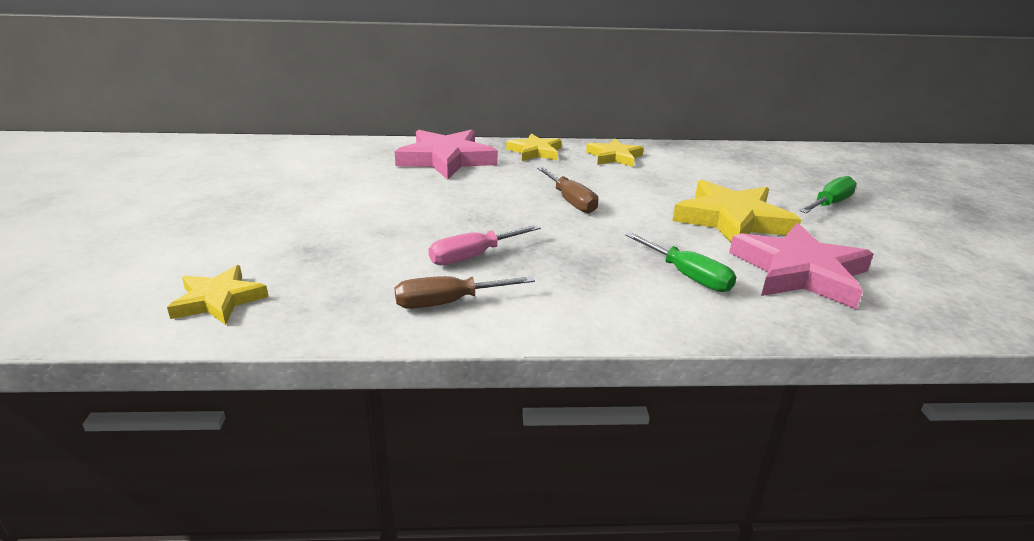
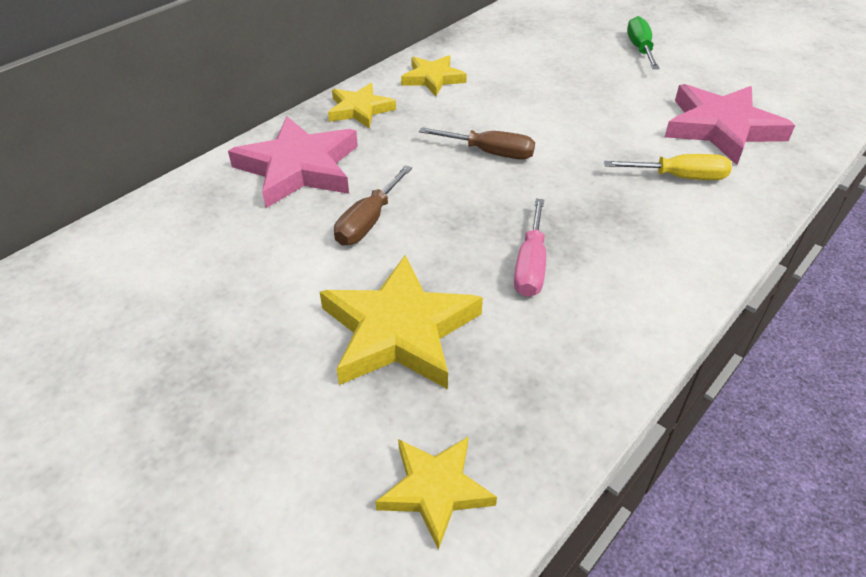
camera: 45 degrees left, 15 degrees up
(448, 302) = (599, 325): brown screwdriver -> brown screwdriver (368, 221)
(687, 276) = (679, 177): green screwdriver -> yellow screwdriver
(732, 220) = (616, 102): yellow star -> yellow star (399, 330)

